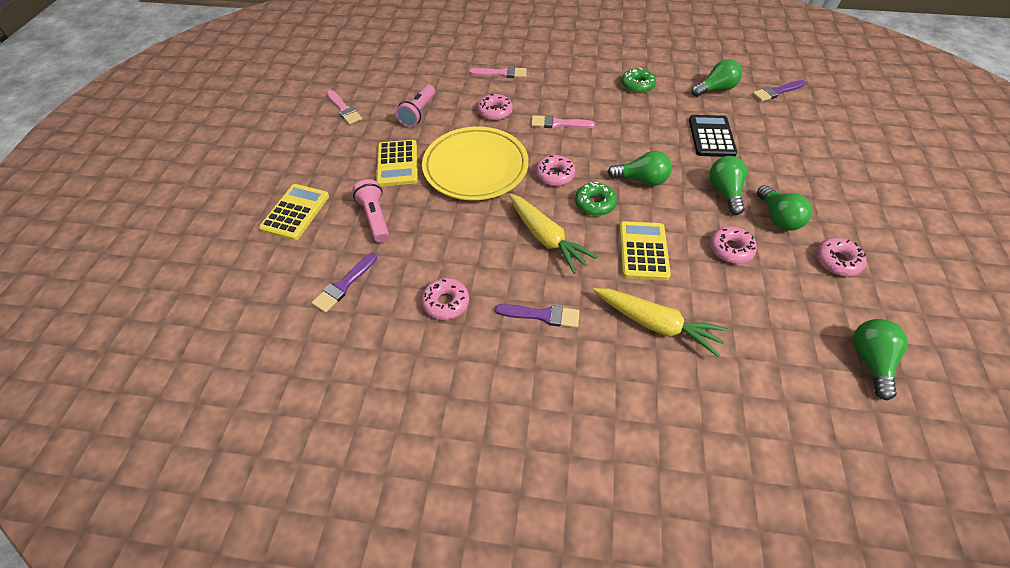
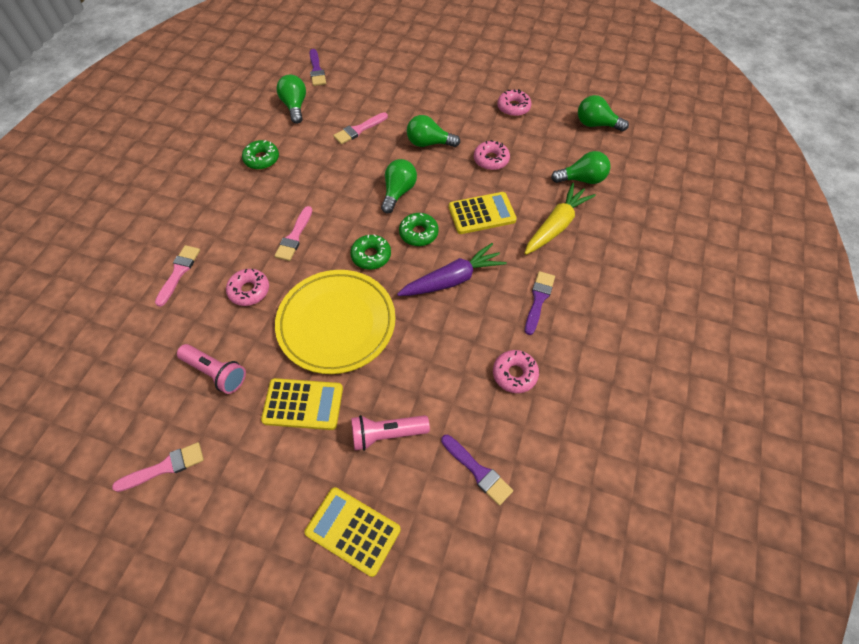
camera: 80 degrees left, 5 degrees up
(546, 238) = (452, 279): yellow carrot -> purple carrot
(555, 175) = (371, 256): pink donut -> green donut
(643, 251) = (482, 214): yellow calculator -> yellow calculator turned 150 degrees clockwise
(711, 137) = (359, 130): black calculator -> pink brush
(777, 218) = (465, 122): green light bulb -> green light bulb (582, 179)

